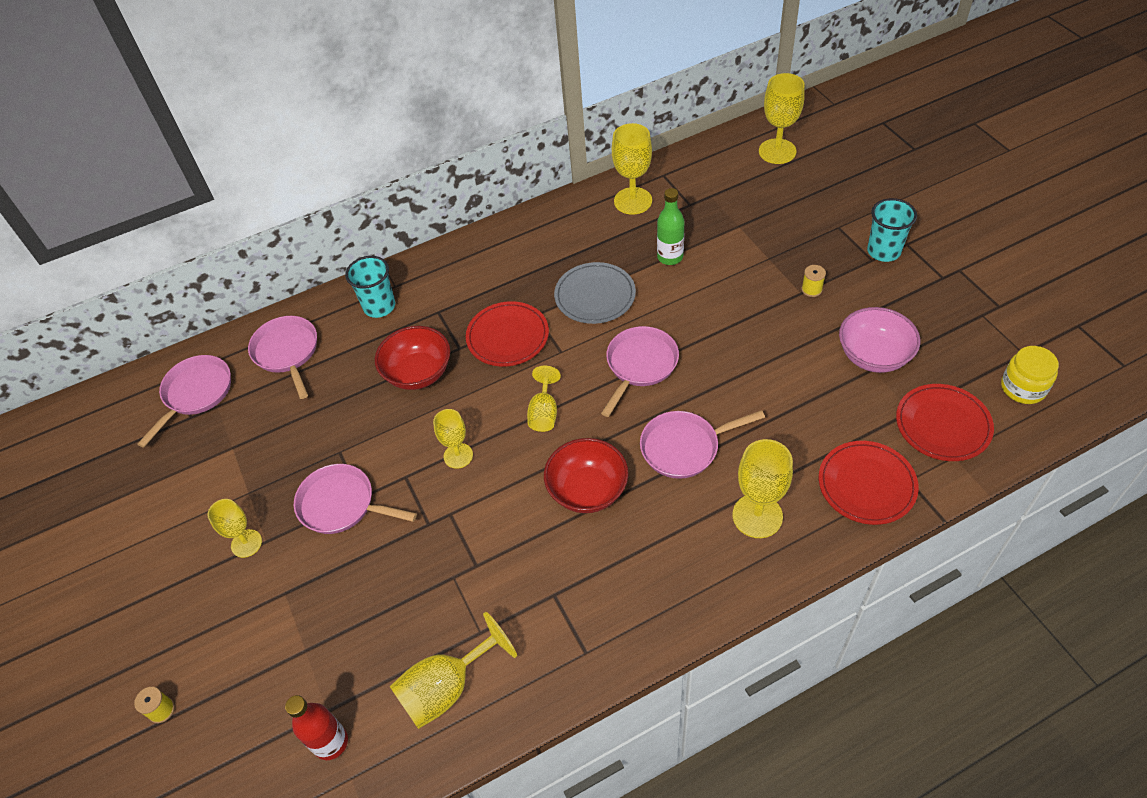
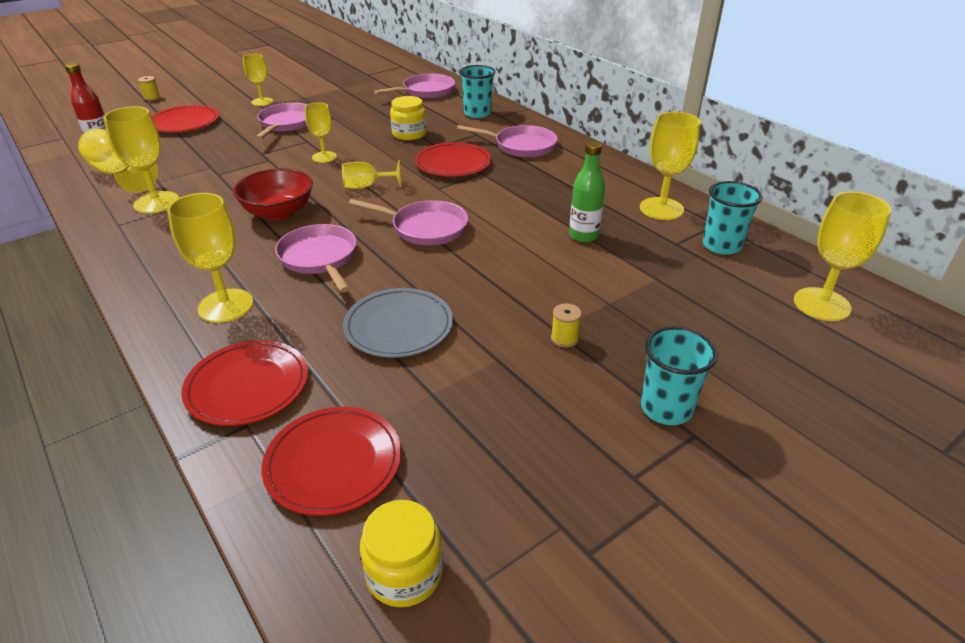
camera: 75 degrees right, 15 degrees down
(195, 394) = (387, 73): pink pan -> pink pan (521, 146)
(291, 637) = (184, 123): none -> red plate
(418, 373) = (409, 134): red bowl -> yellow jar
(539, 621) = (156, 202): none -> yellow goblet
(595, 296) = (513, 198): grey plate -> grey plate (398, 326)
(696, 180) = (721, 245): none -> turquoise cup
(873, 356) = (456, 395): pink bowl -> none

